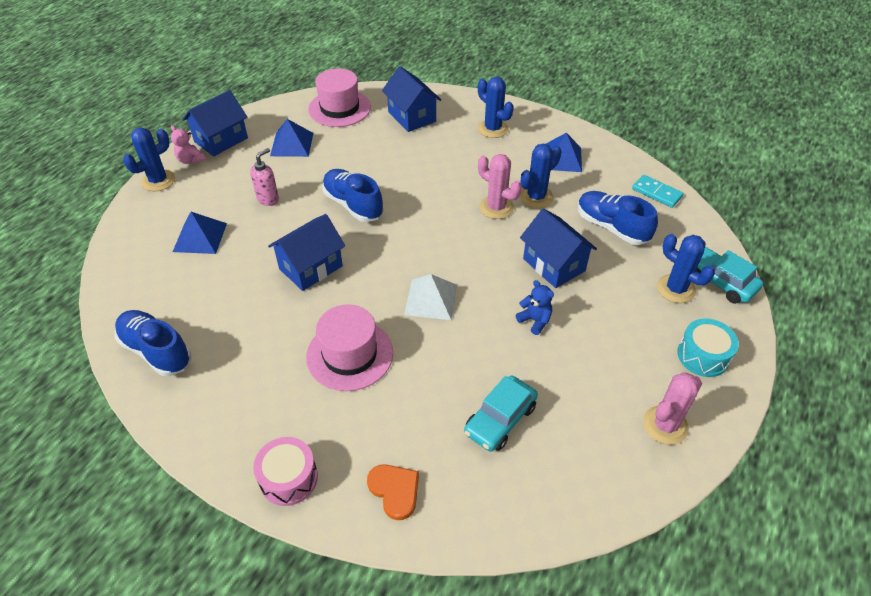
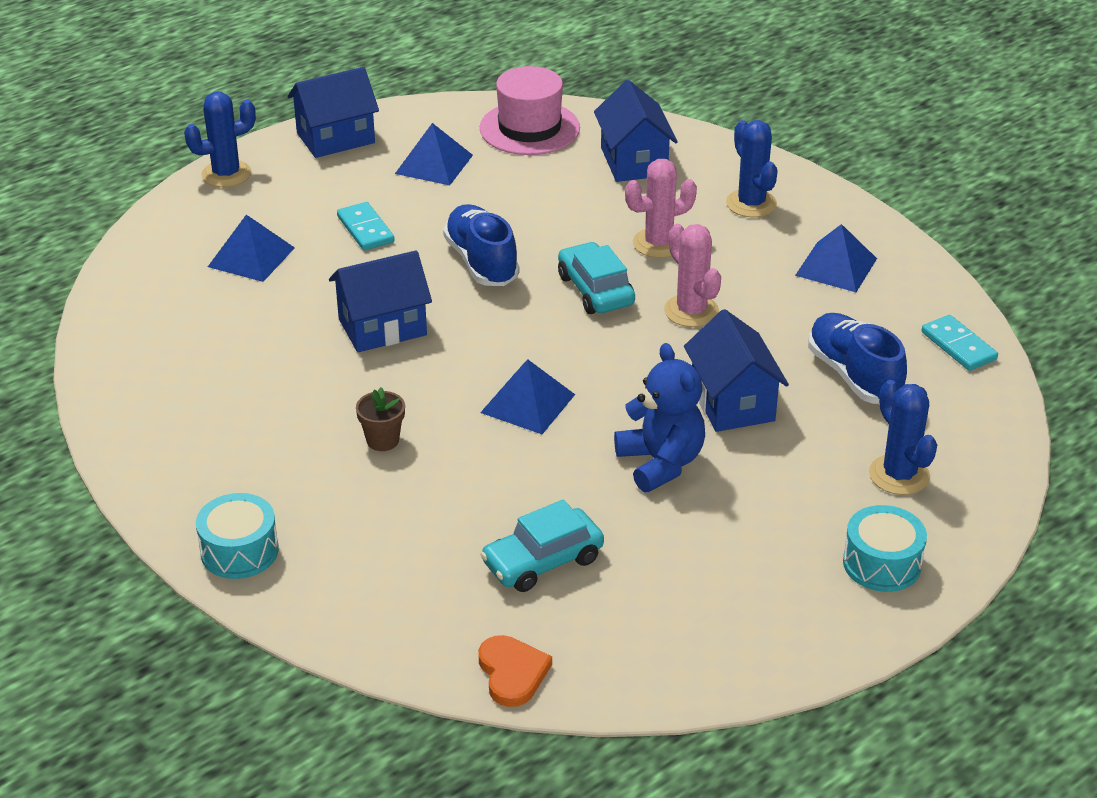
camera: 20 degrees right, 10 degrees down
(156, 351) = (139, 376): blue shoe -> none
(190, 160) = (281, 156): pink teddy bear -> none
(268, 199) = (365, 229): pink soap dispenser -> turquoise domino
(288, 478) = (239, 551): pink drum -> turquoise drum
(350, 354) = (383, 440): pink hat -> brown flower pot
(395, 491) = (363, 598): orange heart -> orange heart (512, 673)
(431, 299) = (527, 403): white pyramid -> blue pyramid
(535, 320) = (660, 463): blue teddy bear -> blue teddy bear, size x1.75
(536, 197) = (761, 310): blue cactus -> none
(665, 425) = (768, 626): pink cactus -> pink cactus (658, 243)
(720, 281) = (976, 482): turquoise car -> turquoise car (595, 290)

